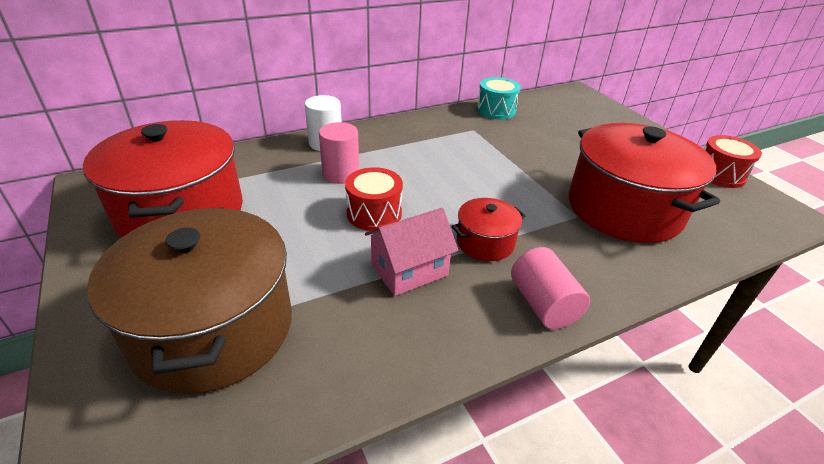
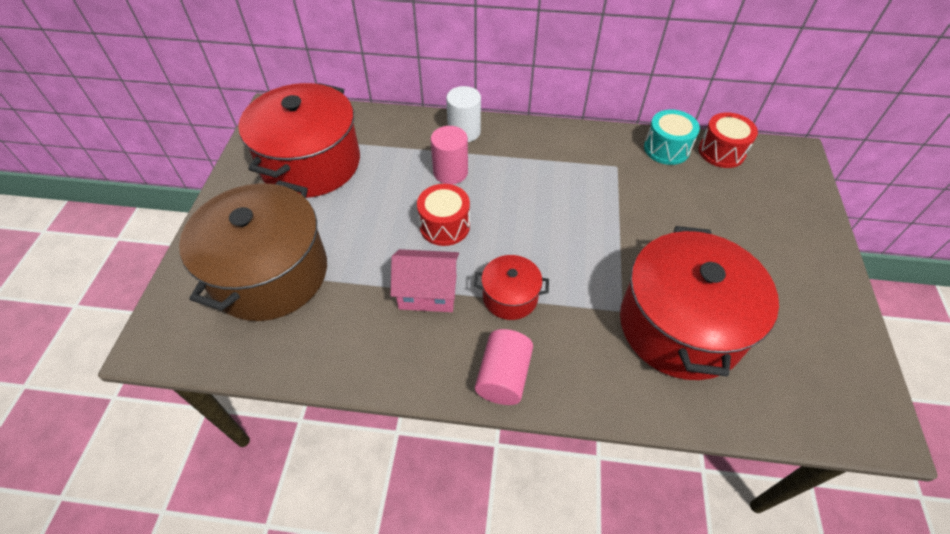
camera: 35 degrees right, 15 degrees up
(719, 174) = (850, 338): red drum -> red drum (721, 152)

